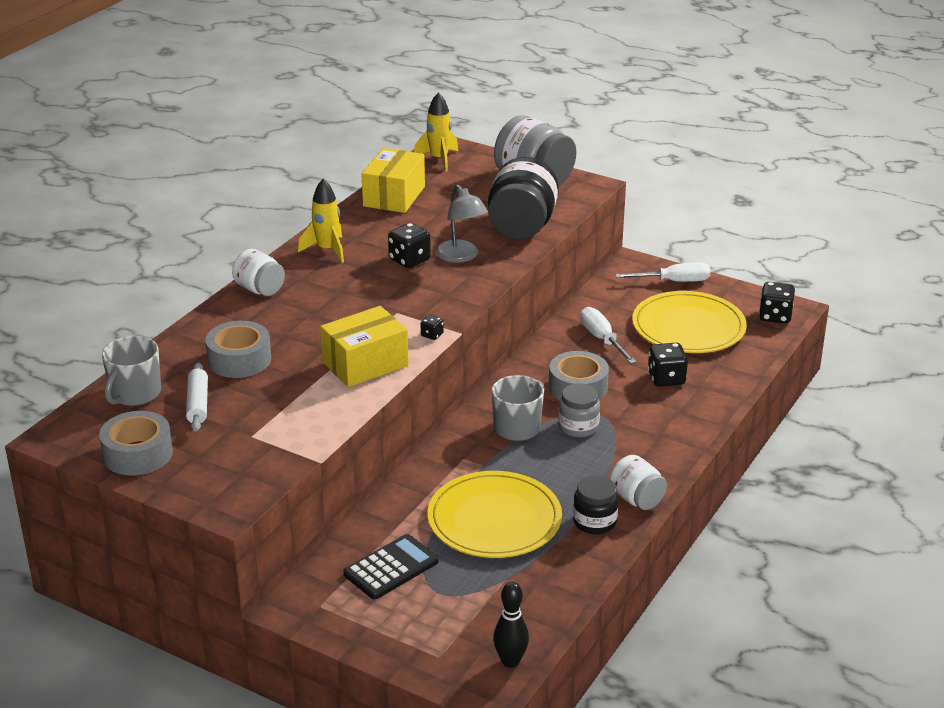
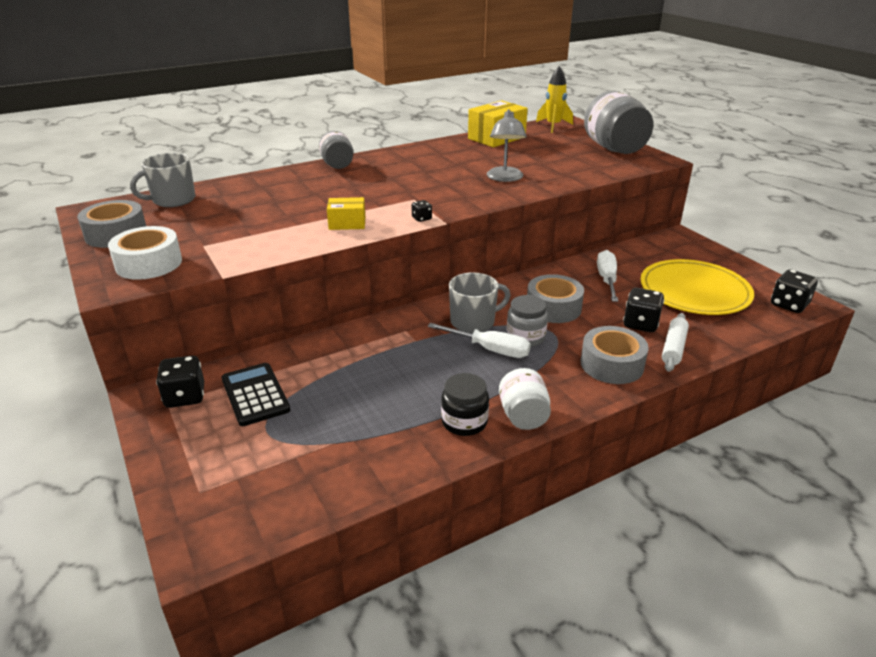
camera: 30 degrees right, 0 degrees up
(198, 404) = (200, 216): white rolling pin -> white rolling pin (673, 348)
(226, 473) = (149, 263): none -> white tape
(239, 360) = (266, 199): grey tape -> grey tape (611, 364)
(260, 289) = (337, 165): white jar -> grey jar
(327, 250) = (412, 155): yellow rocket -> none
(365, 364) = (347, 223): yellow box -> yellow box, size x0.57
(391, 568) = (255, 395): black calculator -> black calculator turned 105 degrees counterclockwise
(409, 260) = (463, 172): black dice -> black dice (185, 397)
(494, 519) = (379, 387): yellow plate -> none
(510, 661) = (252, 527): black bowling pin -> none
(521, 227) = (574, 171): black jar -> none
(674, 281) = (707, 256): white screwdriver -> white screwdriver (490, 349)

